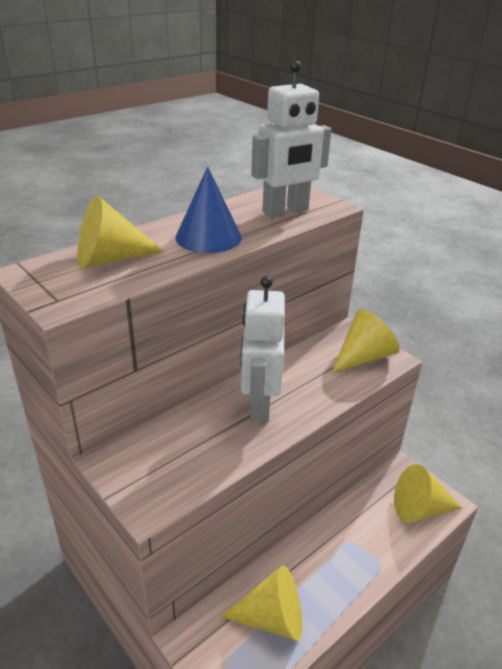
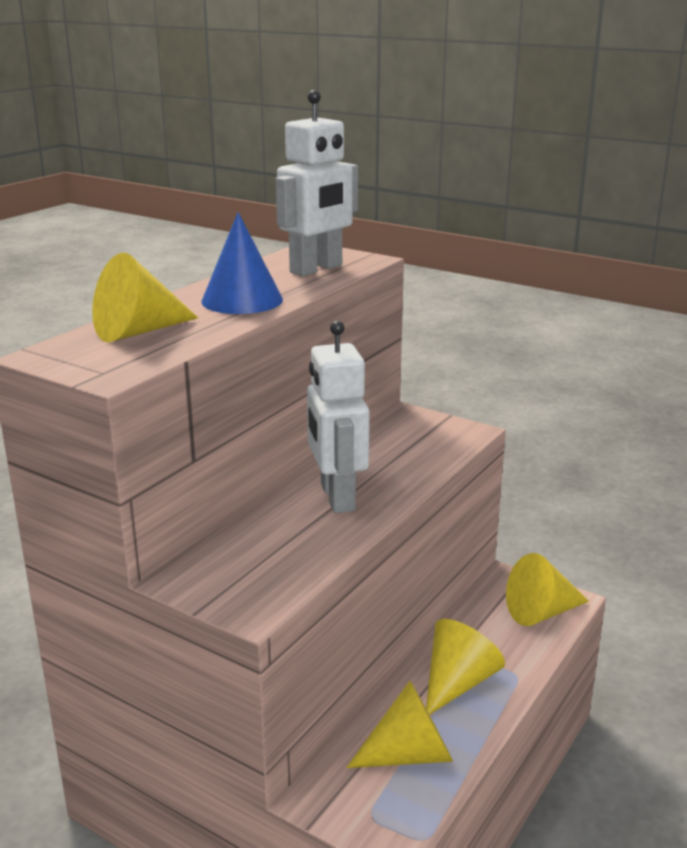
camera: 15 degrees left, 10 degrees down
(363, 357) = (437, 435): yellow cone -> yellow cone (457, 683)

